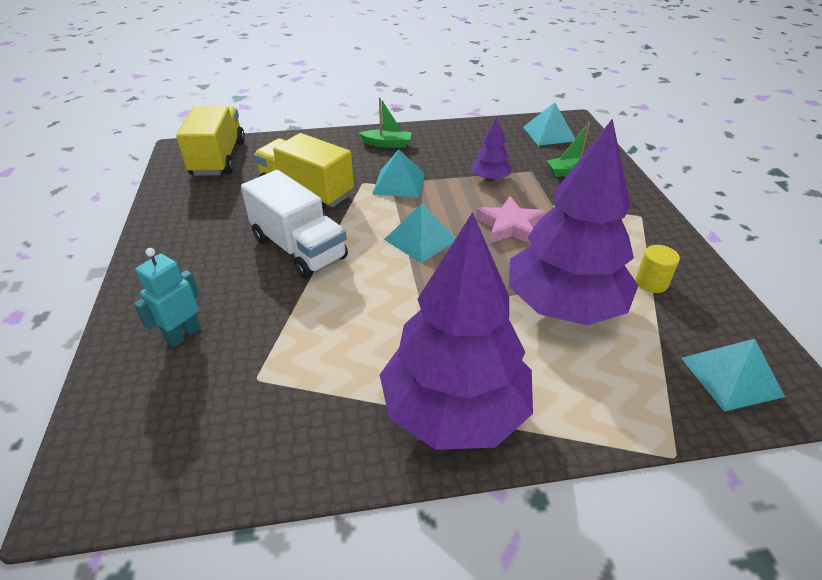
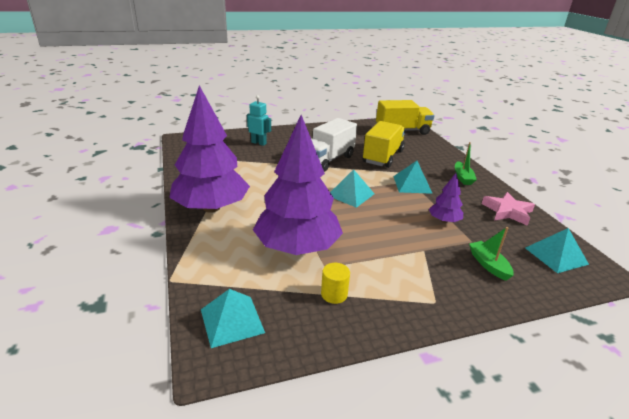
camera: 80 degrees right, 10 degrees down
(510, 226) = (382, 228): pink star -> pink star (507, 211)

